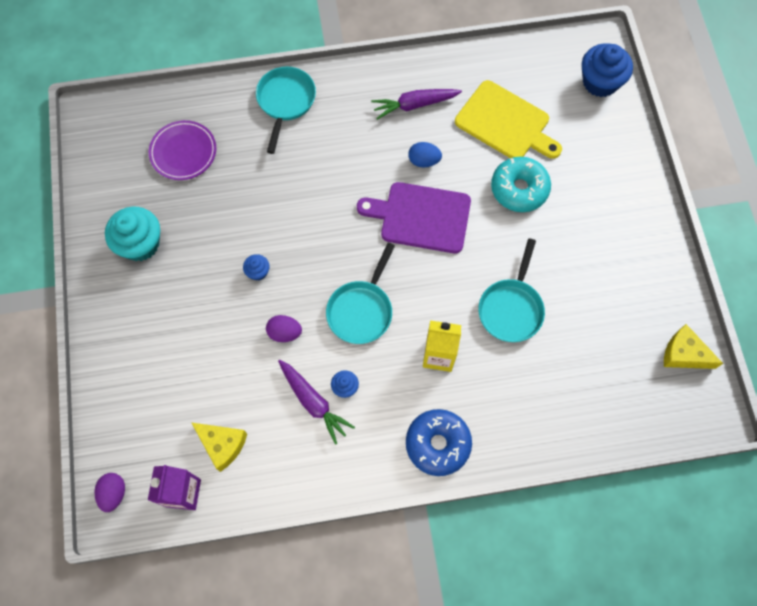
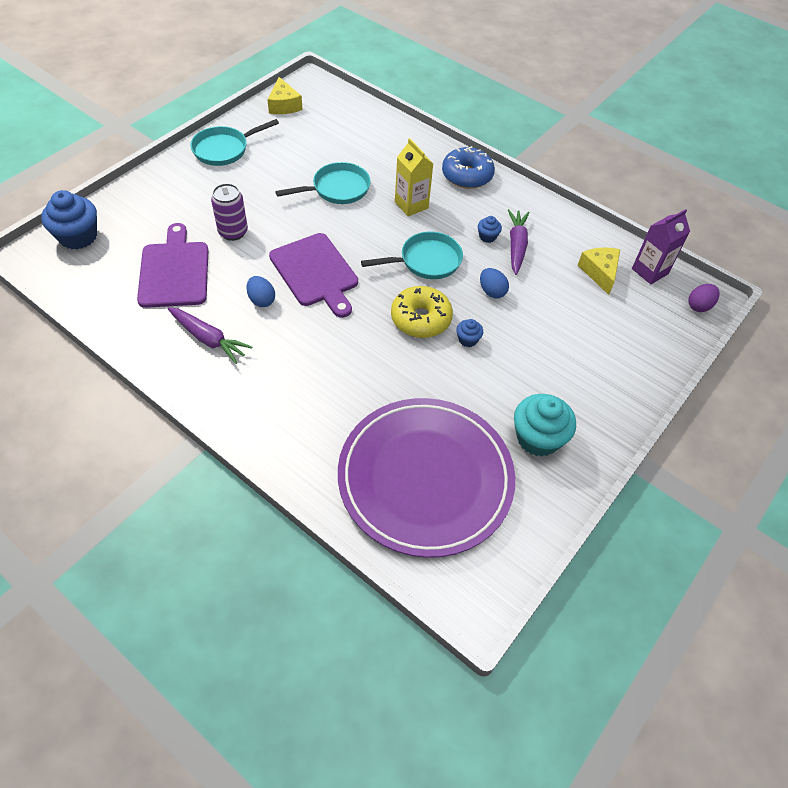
camera: 135 degrees left, 15 degrees down
(183, 152) = (425, 478): purple plate -> purple plate, size x2.12
(285, 102) = (293, 437): turquoise pan -> turquoise pan (224, 149)
(285, 333) = (492, 291): purple egg -> blue egg
(307, 255) = (421, 319): none -> yellow donut
(505, 123) = (174, 271): yellow cutting board -> purple cutting board
(519, 189) = (233, 232): turquoise donut -> purple can

